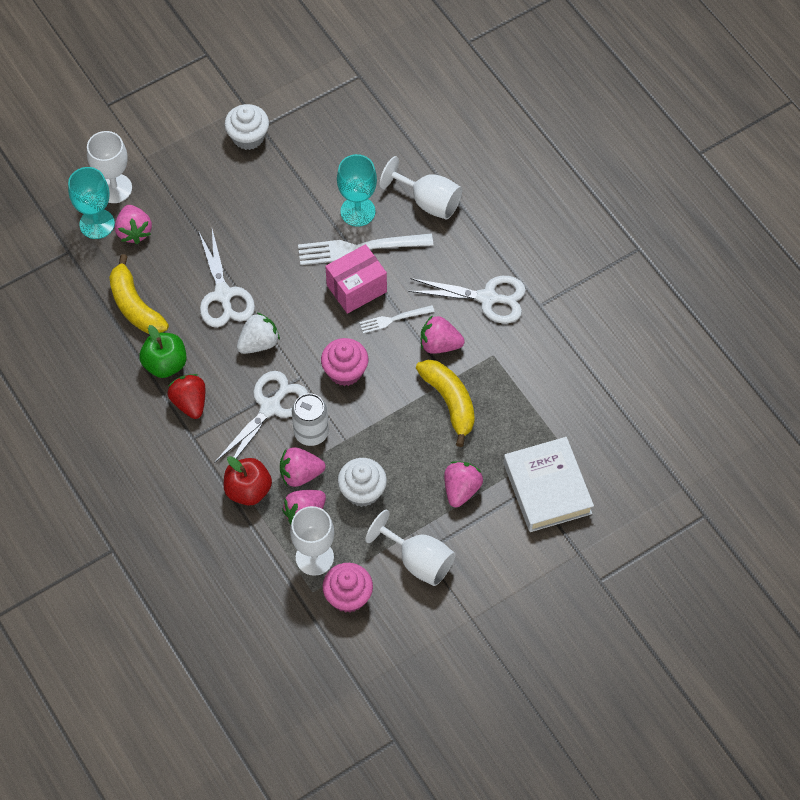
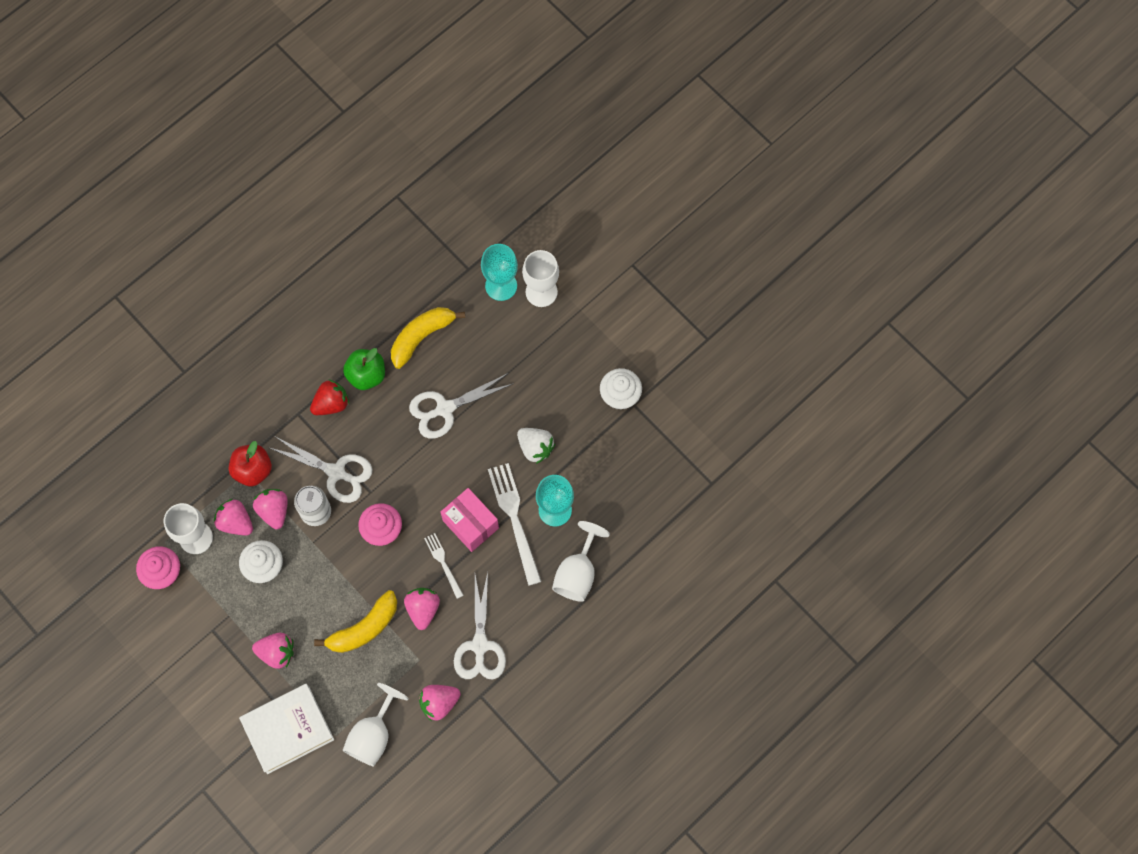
camera: 80 degrees right, 10 degrees up
(134, 232) = (498, 319): pink strawberry -> pink strawberry (439, 703)
(259, 343) = (400, 449): white strawberry -> white strawberry (535, 448)
(418, 561) = (203, 626): white goblet -> white goblet (373, 735)

